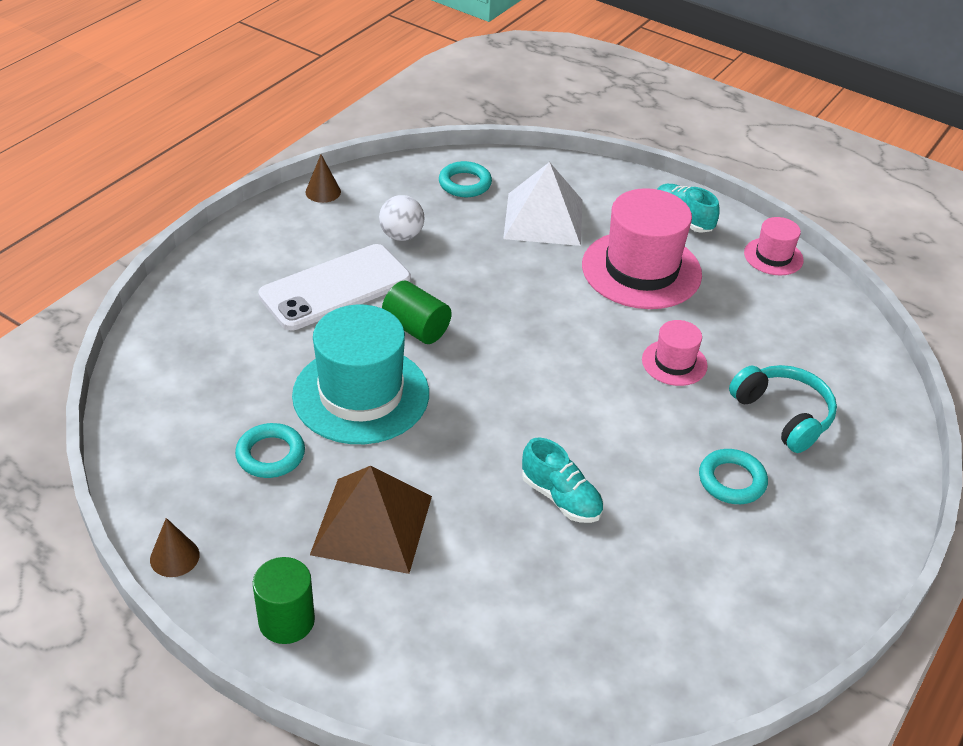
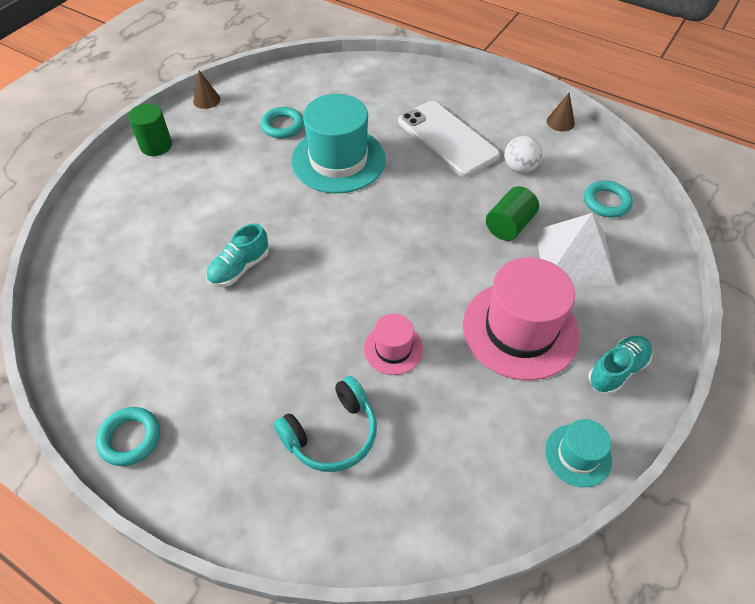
camera: 90 degrees right, 10 degrees up
(372, 524) = (223, 174): brown pyramid -> none
(416, 328) = (410, 183): green cylinder -> green cylinder (509, 225)
(732, 480) = (252, 382): turquoise ring -> turquoise ring (130, 438)
(773, 256) = (578, 455): pink hat -> turquoise hat

